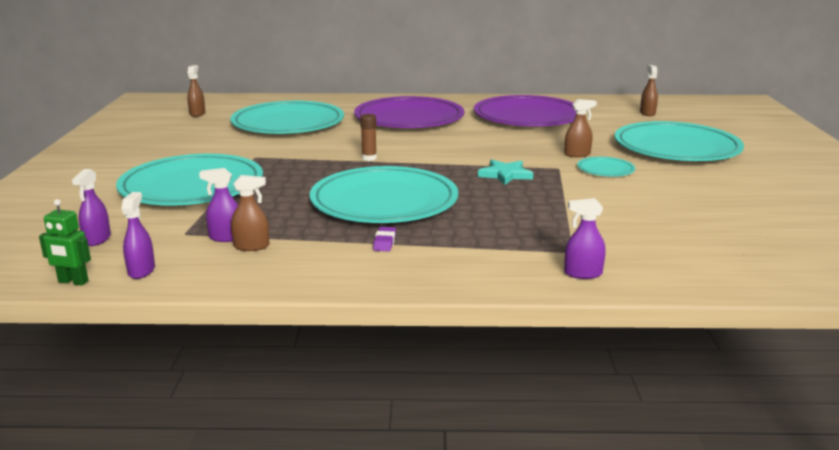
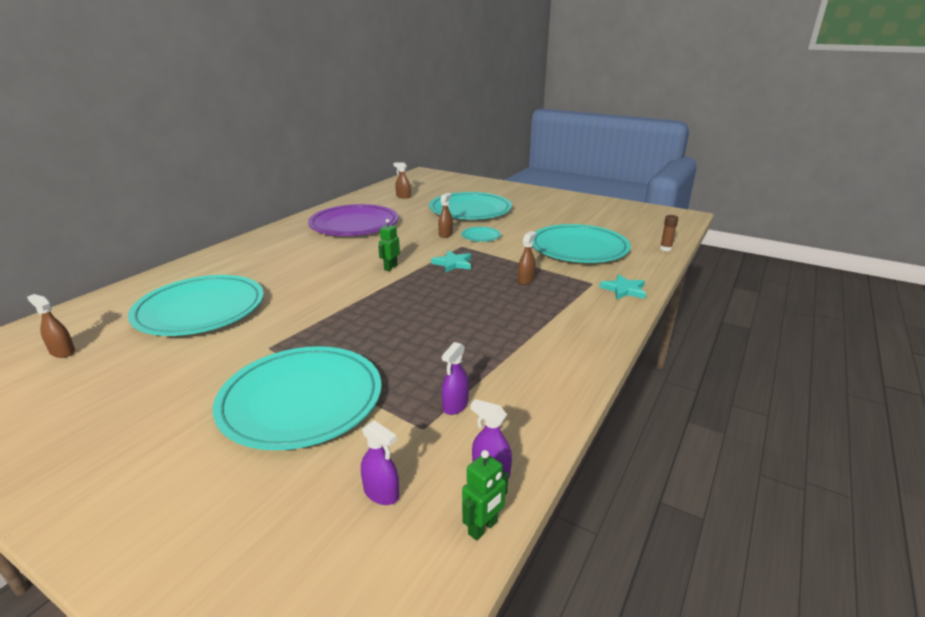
camera: 60 degrees left, 5 degrees up
(252, 246) = (487, 396): brown spray bottle -> brown spray bottle (525, 280)
(369, 158) = (353, 298): brown glue stick -> brown glue stick (665, 249)
(384, 202) = (453, 316): turquoise plate -> turquoise plate (578, 248)
(384, 242) = (529, 336): purple eraser -> none
(409, 118) = (285, 259): purple plate -> none
(452, 154) = (390, 267): none -> green robot
(582, 273) = (624, 290): purple spray bottle -> turquoise star

